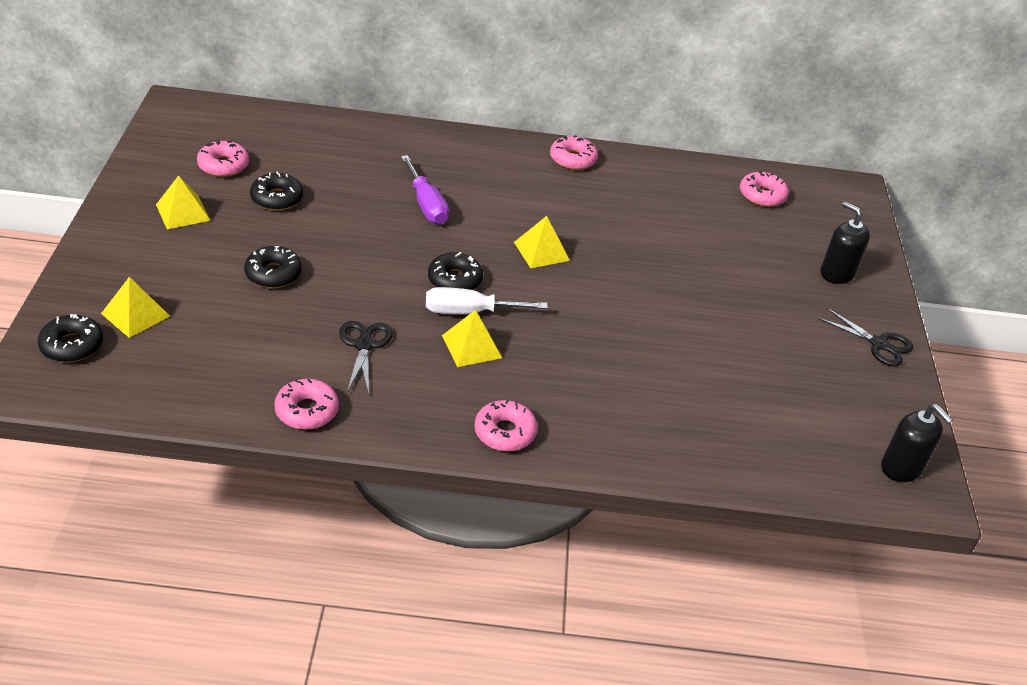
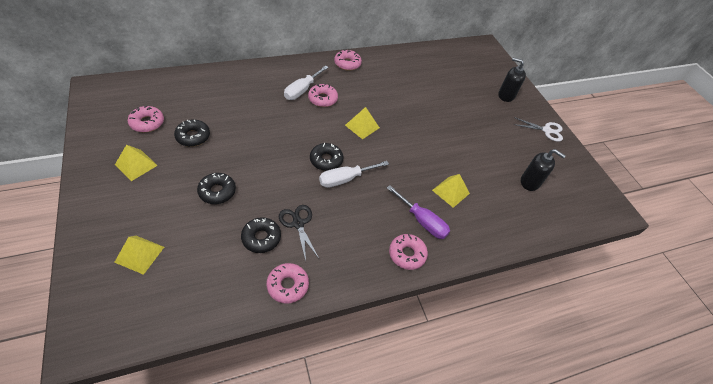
camera: 25 degrees left, 10 degrees up
(72, 345) = (104, 296): black donut -> black donut (261, 238)
(426, 205) = (284, 115): purple screwdriver -> purple screwdriver (422, 221)
(471, 346) = (358, 202): yellow pyramid -> yellow pyramid (450, 191)
(474, 179) = (302, 90): none -> white screwdriver
(762, 195) = (448, 60): pink donut -> pink donut (322, 99)
(879, 344) = (546, 130): black scissors -> white scissors
(901, 468) = (597, 199): black soap dispenser -> black soap dispenser (530, 182)

